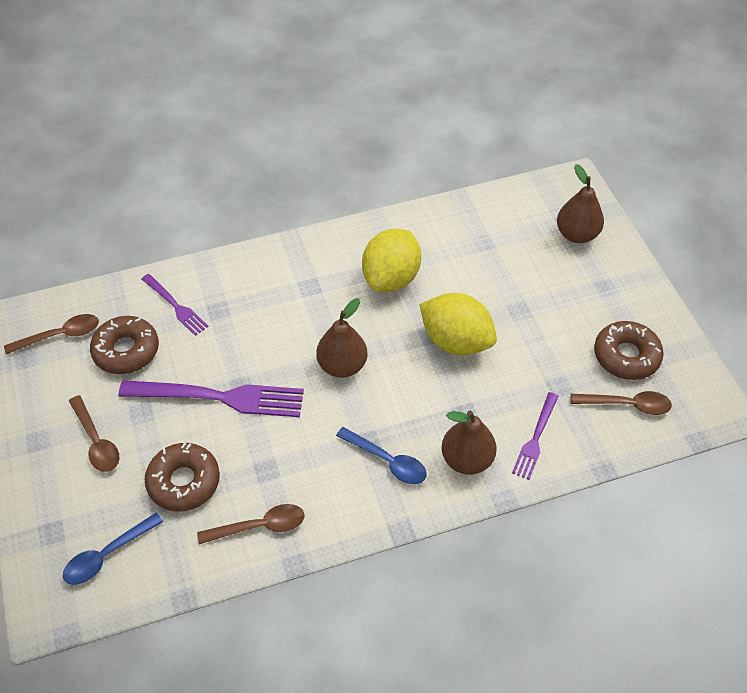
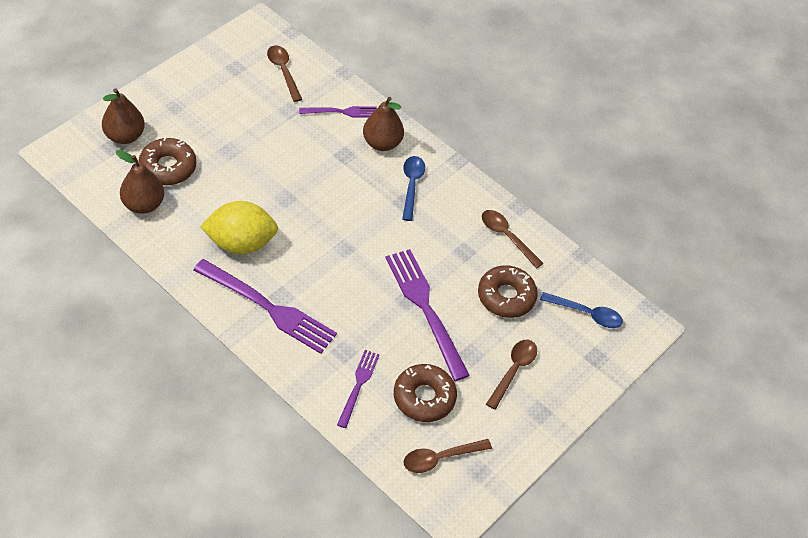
camera: 125 degrees left, 0 degrees up
(60, 335) = (440, 458): brown spoon -> brown spoon turned 60 degrees counterclockwise
(302, 273) = (269, 308): none -> purple fork
(342, 365) = (348, 242): brown pear -> brown pear (143, 204)
(456, 341) = (283, 180): yellow lemon -> none
(626, 356) = (239, 80): brown donut -> brown donut (168, 167)

